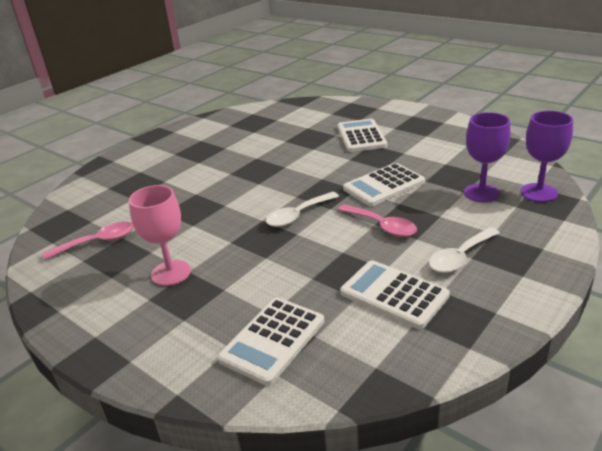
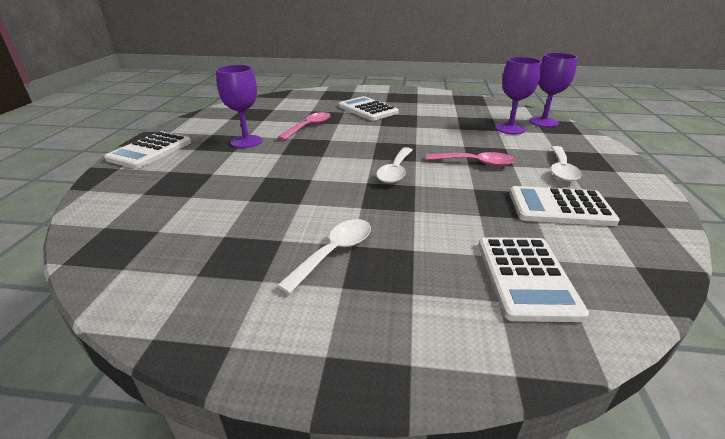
camera: 35 degrees left, 0 degrees up
(98, 242) = (196, 249): pink spoon -> pink spoon (309, 127)
(171, 273) = (334, 253): pink goblet -> white spoon
(217, 154) = (246, 141): none -> purple goblet
(384, 185) = (435, 137): white calculator -> white calculator (150, 151)

